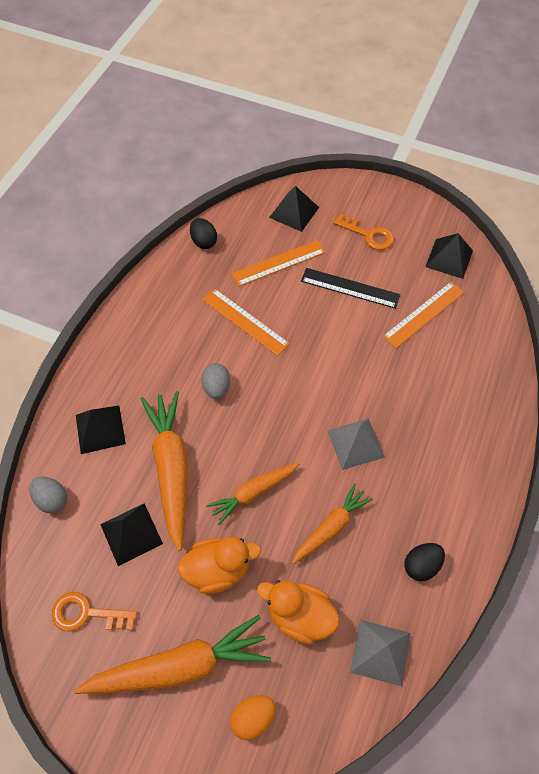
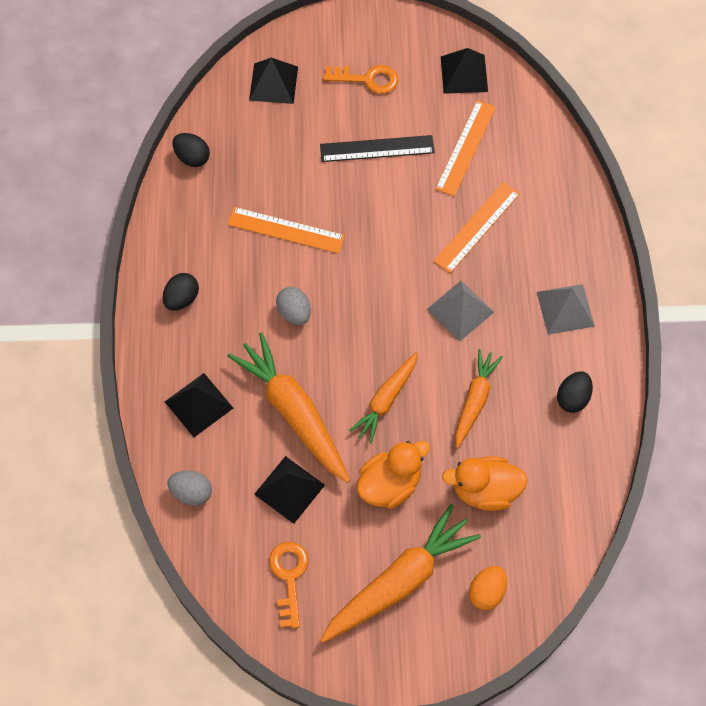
camera: 25 degrees left, 5 degrees up
(87, 613) = (289, 577): orange key -> orange key turned 105 degrees clockwise
(136, 341) = (182, 299): none -> black egg
(278, 263) = (287, 150): orange ruler -> orange ruler (477, 227)
(380, 652) = (570, 488): grey pyramid -> grey pyramid (565, 309)

